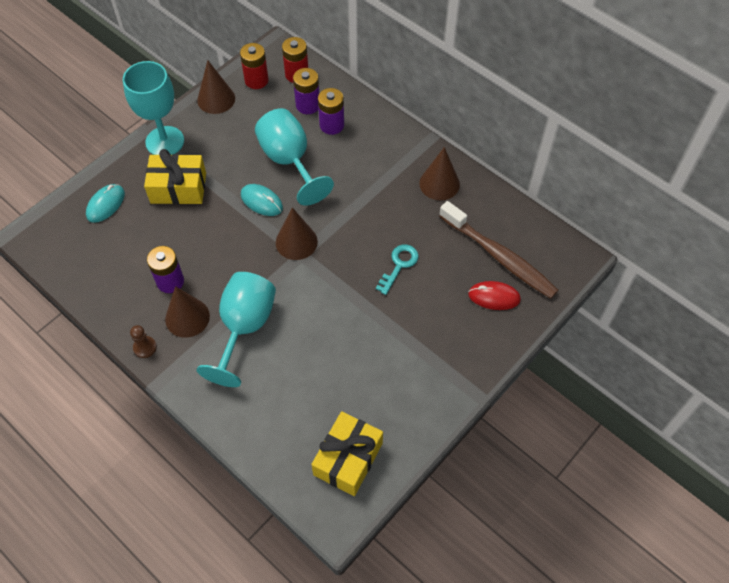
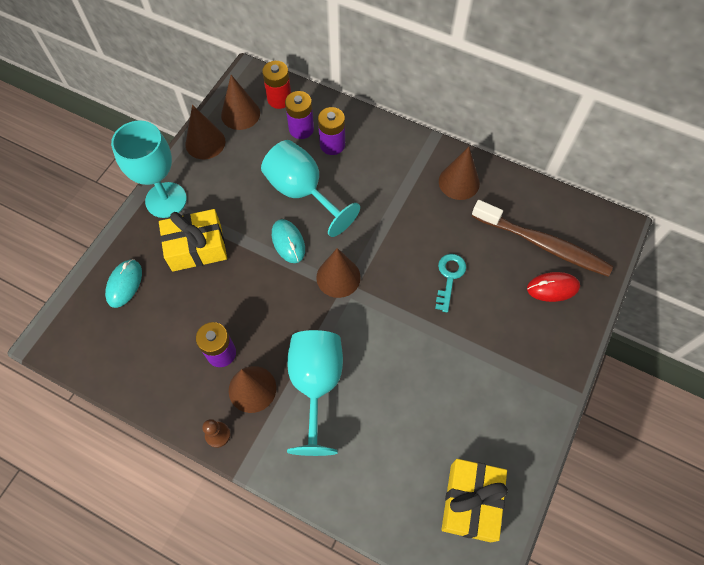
camera: 15 degrees left, 5 degrees up
(256, 80) = (240, 114): red battery -> brown cone
(261, 201) = (288, 242): turquoise mouse -> turquoise mouse turned 45 degrees clockwise

